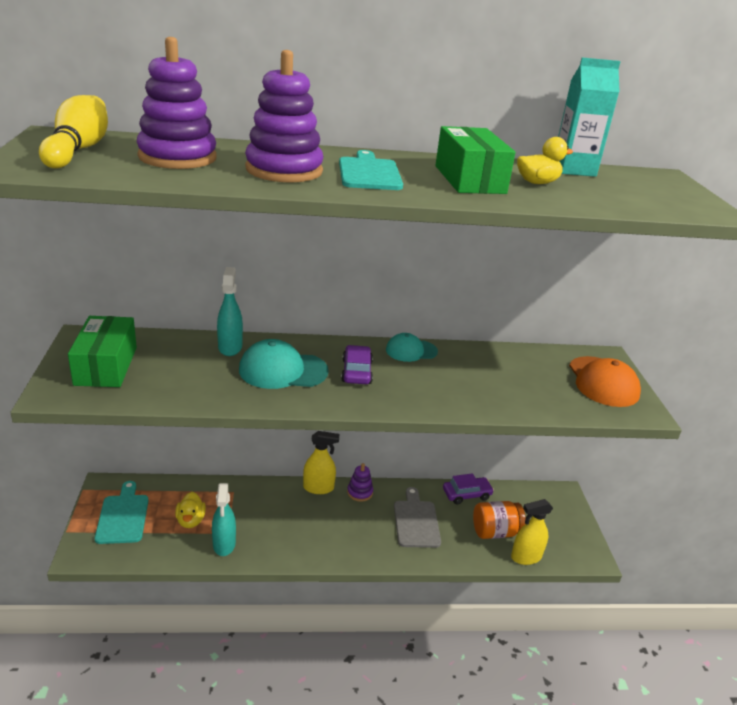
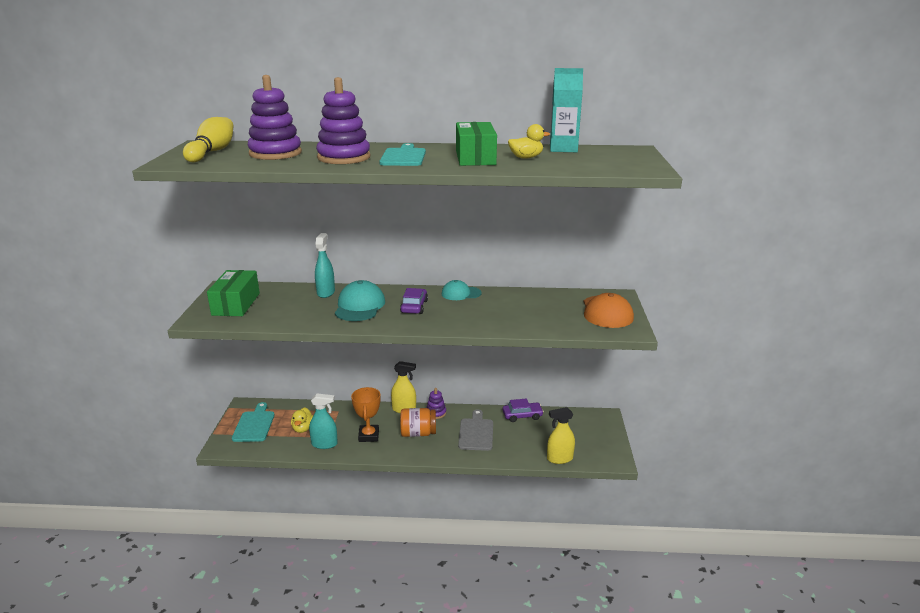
camera: 10 degrees right, 5 degrees down
(224, 544) = (324, 444): turquoise spray bottle -> turquoise spray bottle turned 90 degrees counterclockwise
(280, 529) = (369, 436): none -> orange trophy
(283, 370) = (359, 306): turquoise cap -> turquoise cap turned 90 degrees clockwise
(495, 532) = (539, 441): orange jar -> orange jar (418, 433)

